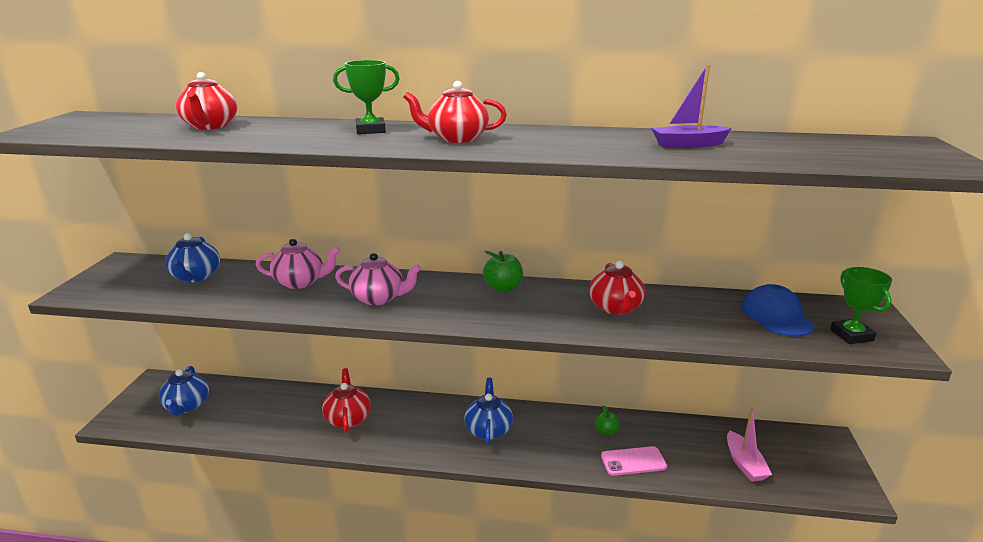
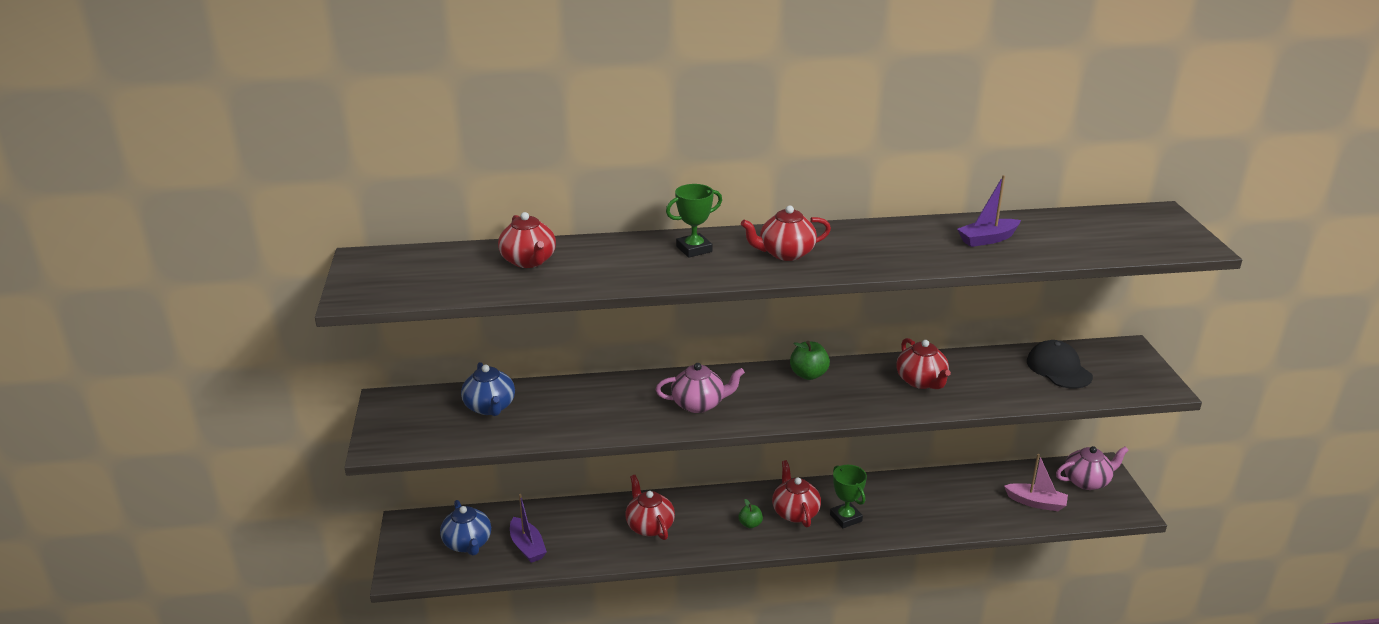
camera: 15 degrees left, 5 degrees up
(232, 417) = (527, 547): none -> purple boat
(300, 282) = (606, 397): pink teapot -> pink teapot (1087, 481)
(488, 429) = (795, 512): blue teapot -> red teapot
(606, 431) = (905, 494): green apple -> green apple (750, 524)
(633, 461) = (940, 518): pink phone -> none
(744, 464) = (1036, 503): pink boat -> pink boat turned 45 degrees counterclockwise
(776, 316) = (1058, 369): blue cap -> black cap
(851, 335) = (1122, 379): green trophy -> green trophy (845, 518)

